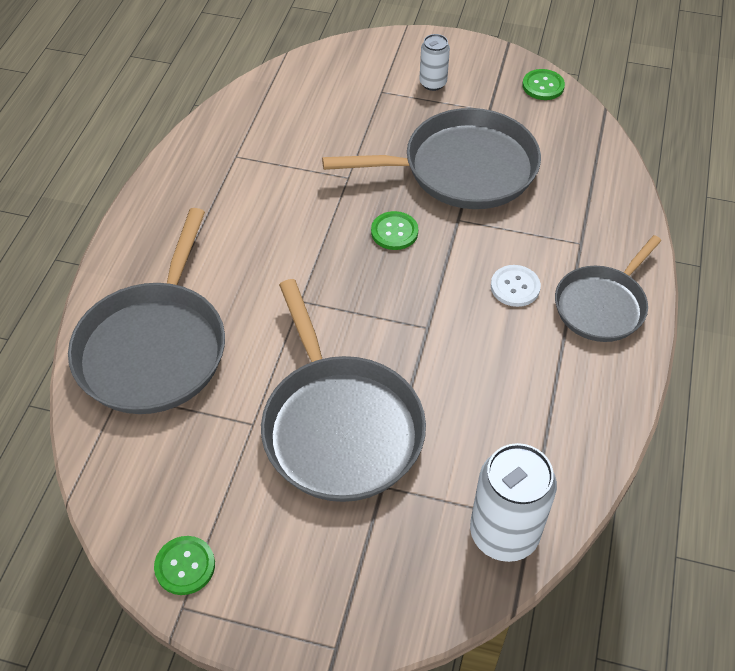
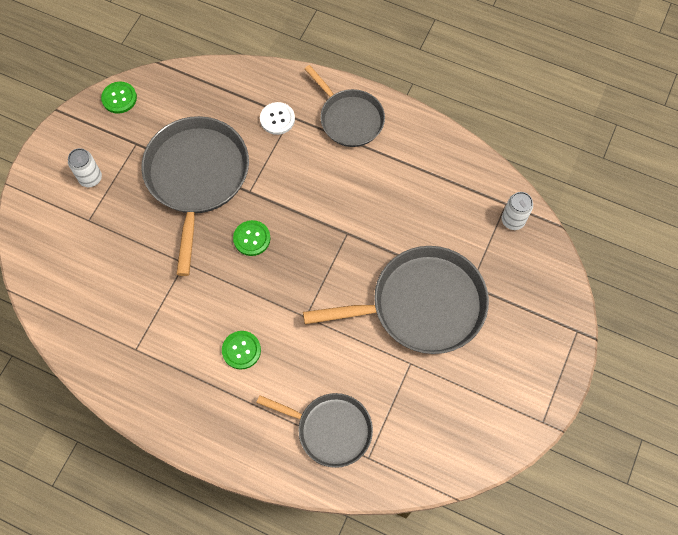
camera: 80 degrees left, 15 degrees up
(154, 348) = (330, 429): grey pan -> grey pan, size x0.62
(185, 566) = (514, 418): green button -> green button (241, 350)
(504, 533) = (512, 220): white can -> white can, size x0.55
(515, 287) = (322, 168): white button -> white button (277, 119)

